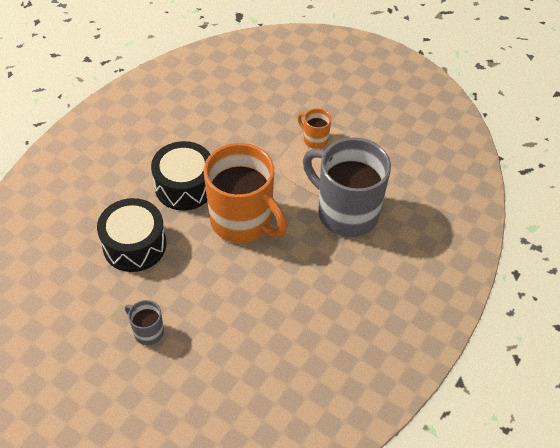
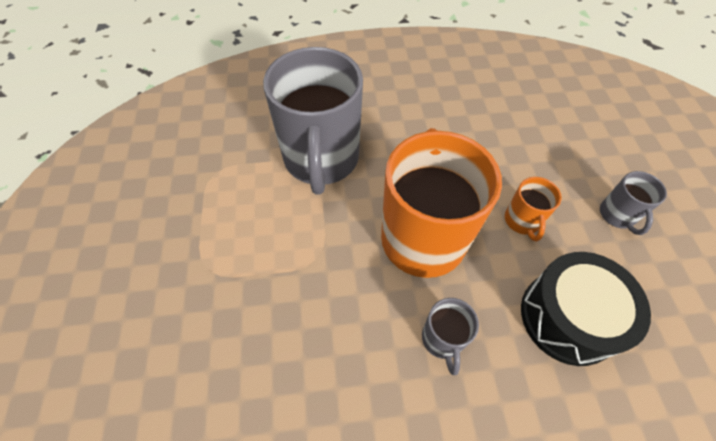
camera: 130 degrees left, 5 degrees up
(184, 186) = (442, 340): black drum -> grey mug
(315, 139) = (238, 254): orange mug -> orange mug (522, 221)

